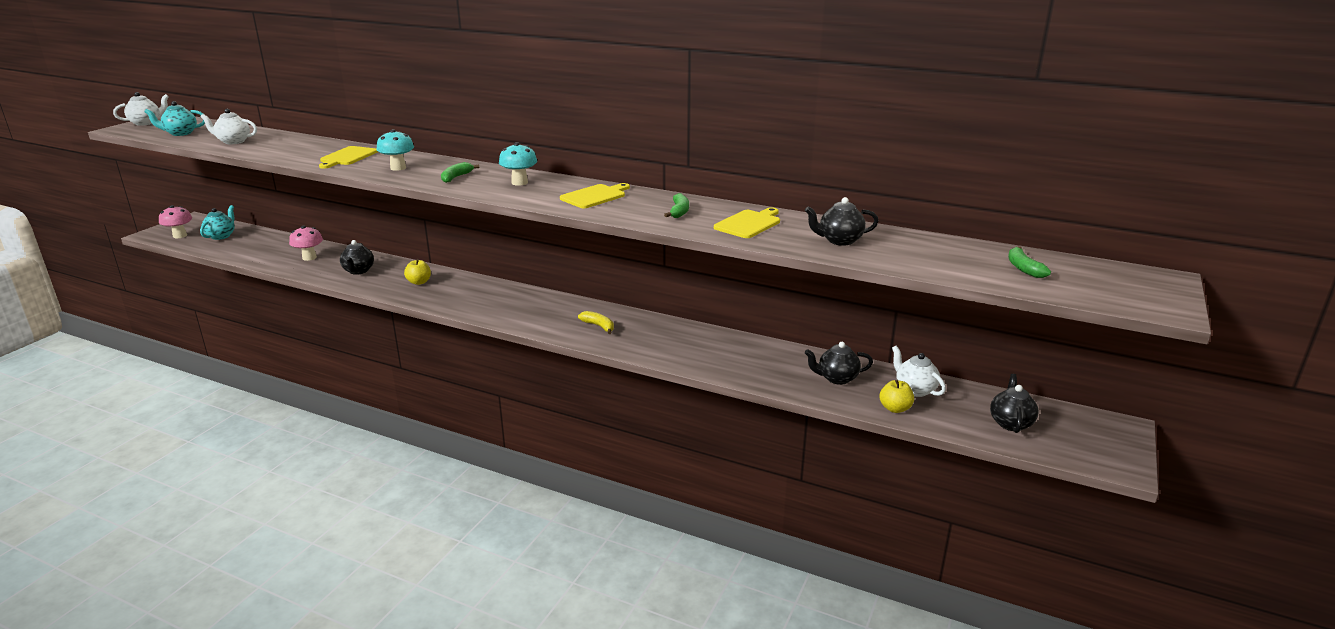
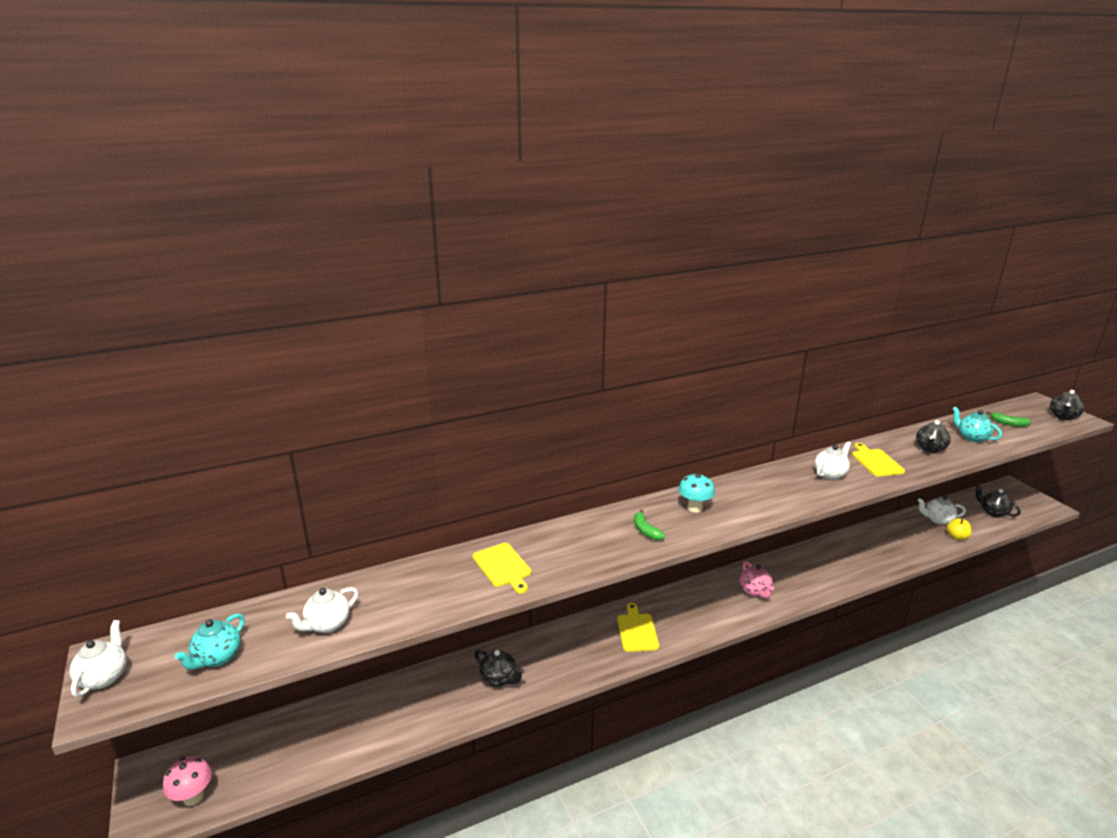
camera: 50 degrees left, 0 degrees up
(221, 236) = (251, 756): turquoise teapot -> turquoise teapot (972, 437)
(309, 257) = (419, 702): pink mushroom -> none
(398, 168) = (579, 550): turquoise mushroom -> none
(419, 282) = (571, 650): yellow apple -> none
(595, 196) = (764, 490): yellow cutting board -> yellow cutting board (637, 631)
(599, 326) = (755, 591): yellow banana -> pink teapot
(679, 212) = (830, 474): green banana -> white teapot
(837, 378) = (907, 537): black teapot -> black teapot (1063, 416)

